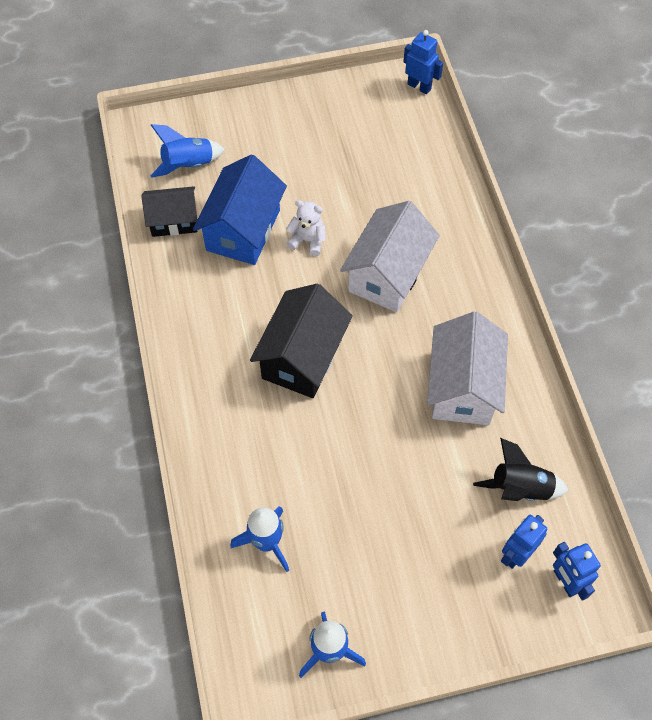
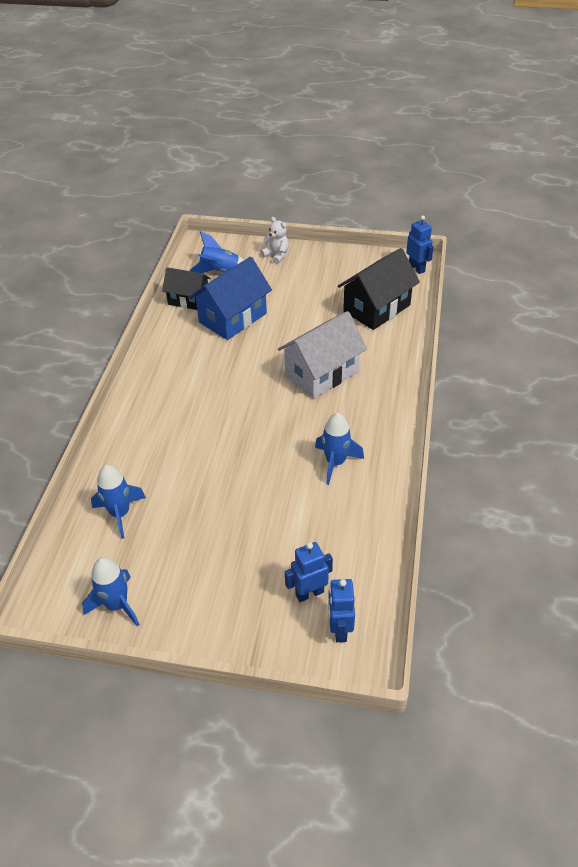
camera: 25 degrees right, 15 degrees down
(302, 357) = (225, 405): black house -> black house (376, 308)
(308, 240) = (275, 336): white teddy bear -> white teddy bear (276, 255)
(462, 387) = (335, 462): white house -> blue rocket
(520, 488) = (340, 547): black rocket -> none

